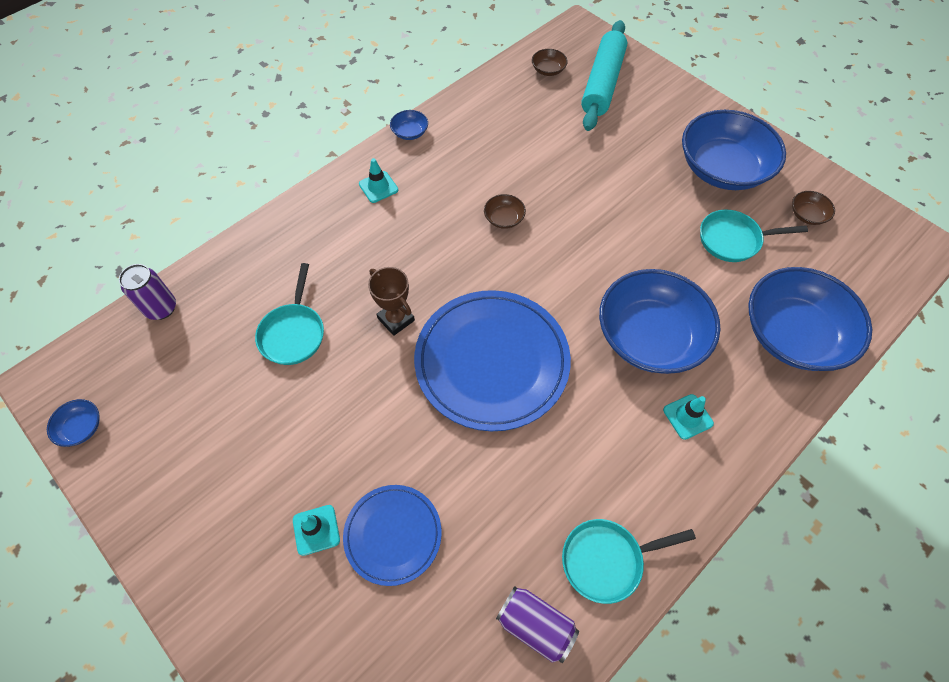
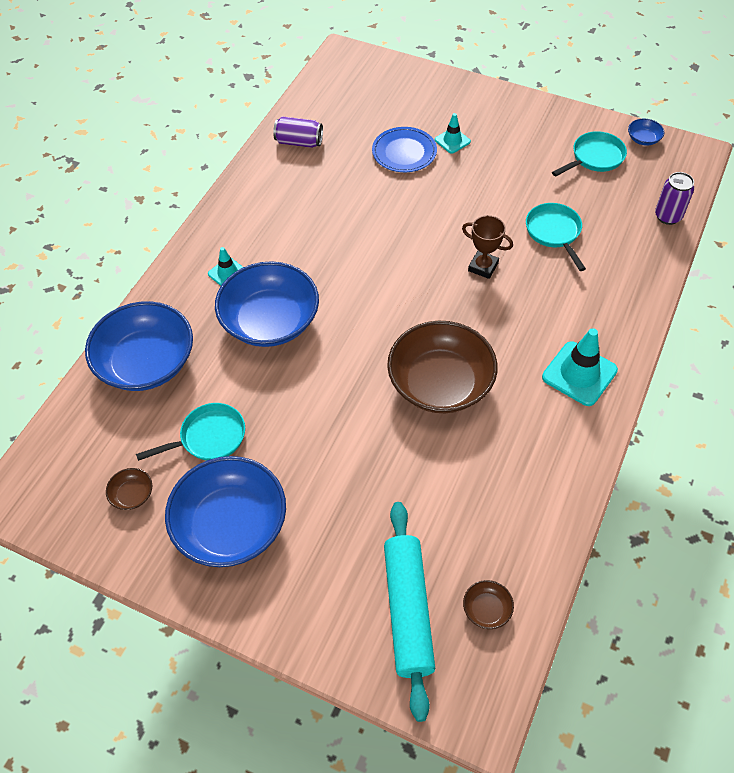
camera: 160 degrees right, 5 degrees down
(378, 187) = (579, 374): turquoise traffic cone -> turquoise traffic cone, size x1.75
(410, 132) = (593, 448): blue bowl -> none
(492, 362) = (391, 262): blue plate -> none
(504, 218) = (440, 383): brown bowl -> brown bowl, size x2.49
(606, 560) = (265, 180): turquoise pan -> turquoise pan (595, 158)

